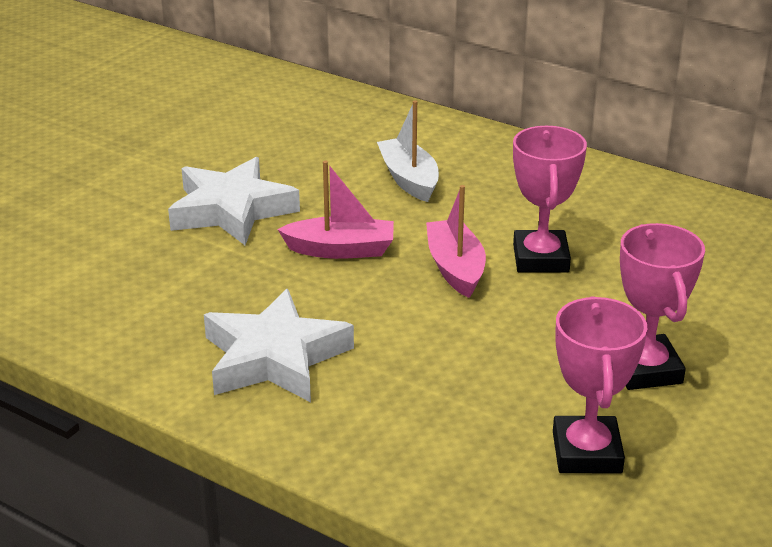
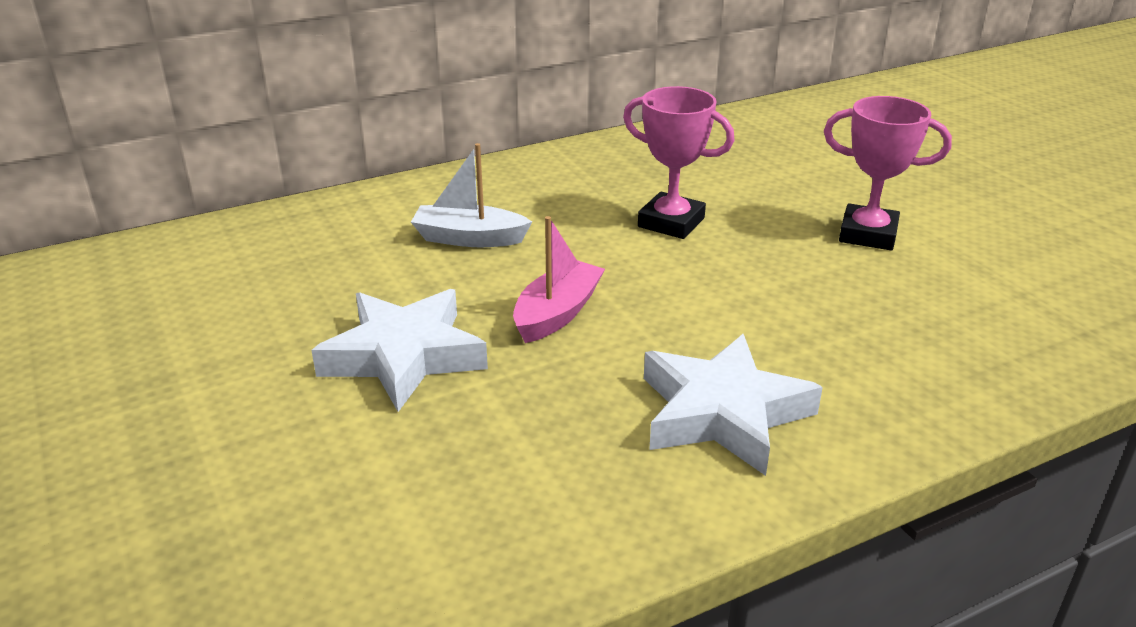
camera: 60 degrees left, 0 degrees up
(455, 268) = (649, 265): pink boat -> none
(587, 452) = (968, 295): pink trophy -> none

